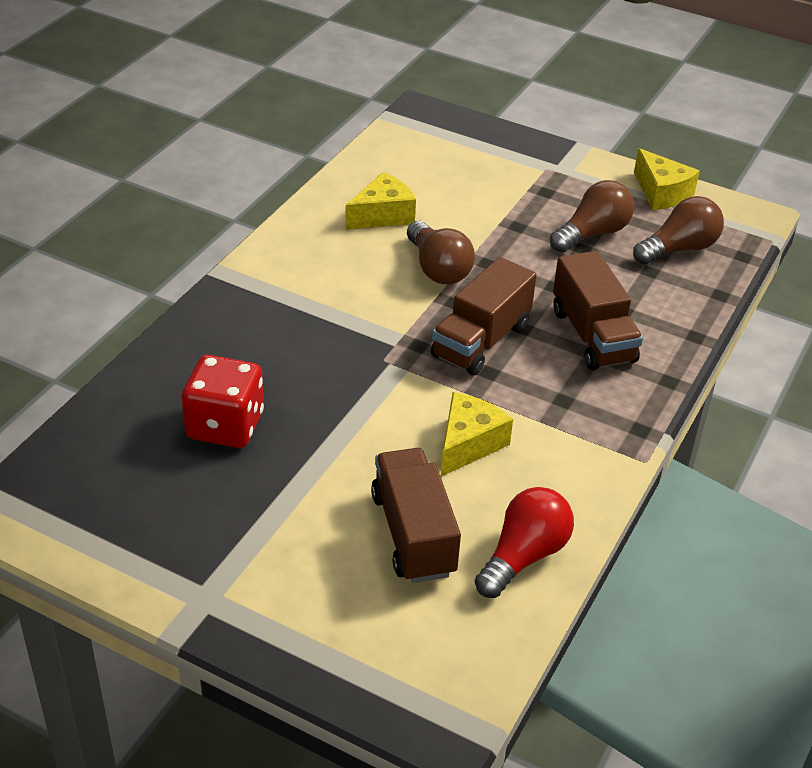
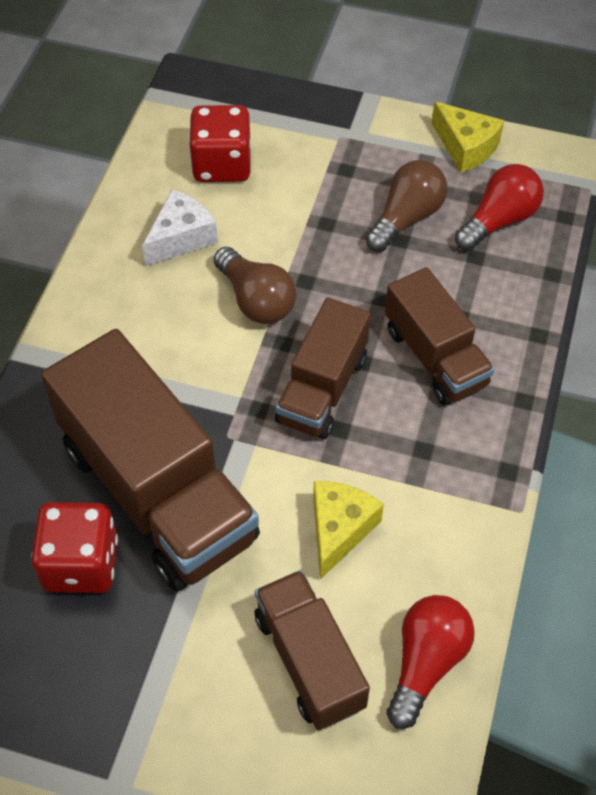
camera: 10 degrees left, 15 degrees up
(309, 388) = (158, 492): none -> brown truck
(383, 215) = (181, 238): yellow cheese -> white cheese
(434, 171) = (222, 165): none -> red dice
(678, 249) = (498, 220): brown light bulb -> red light bulb

